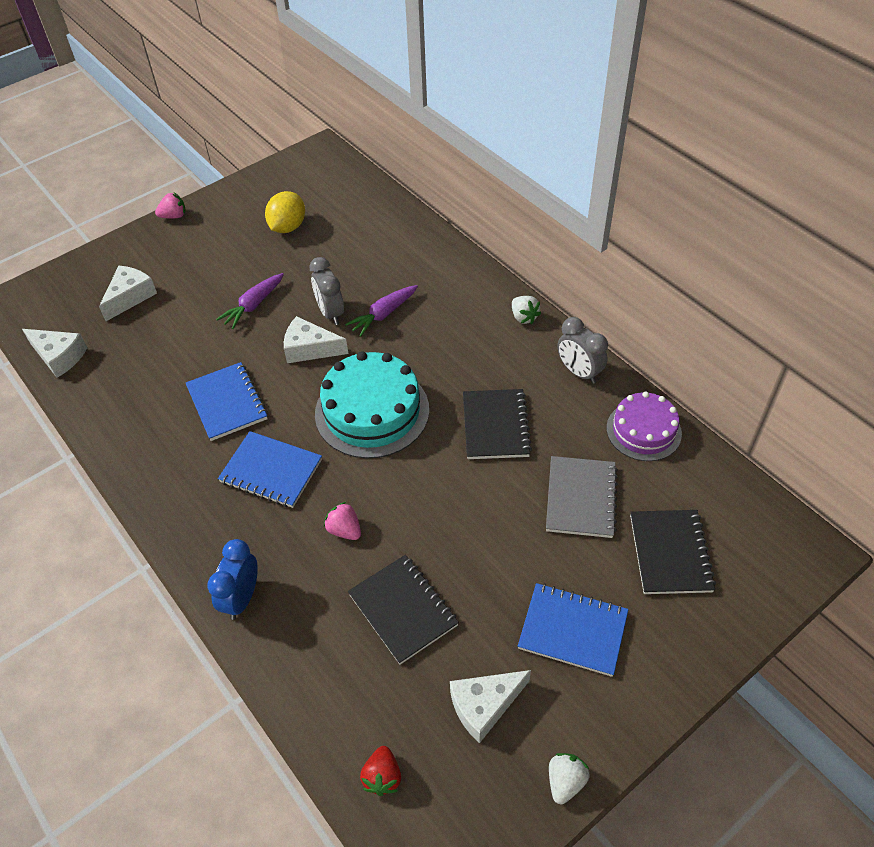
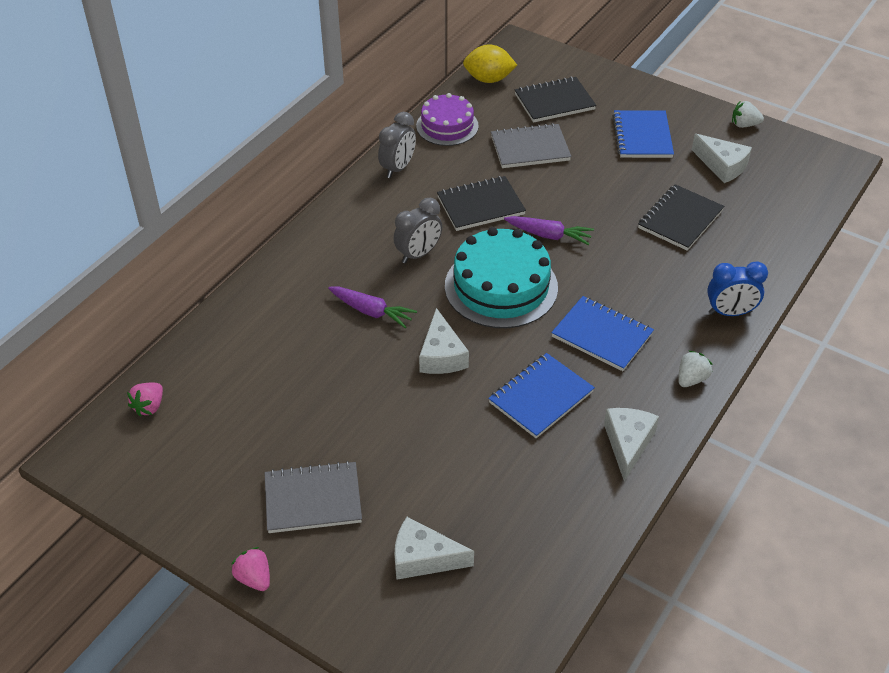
camera: 110 degrees left, 5 degrees down
(59, 357) = (548, 588): white cheese -> white cheese (628, 444)
(215, 251) = (313, 499): none -> grey notebook
(253, 305) = (395, 425): purple carrot -> purple carrot (548, 235)
(271, 471) = (602, 335): blue notebook -> blue notebook turned 60 degrees counterclockwise
(288, 227) = (249, 440): yellow lemon -> yellow lemon (488, 79)
(330, 313) = (383, 354): grey clock -> grey clock (418, 254)
(344, 530) = (633, 270): pink strawberry -> pink strawberry (149, 407)
(382, 777) = (800, 200): red strawberry -> none
(524, 317) = (340, 212): white strawberry -> white strawberry (691, 379)

